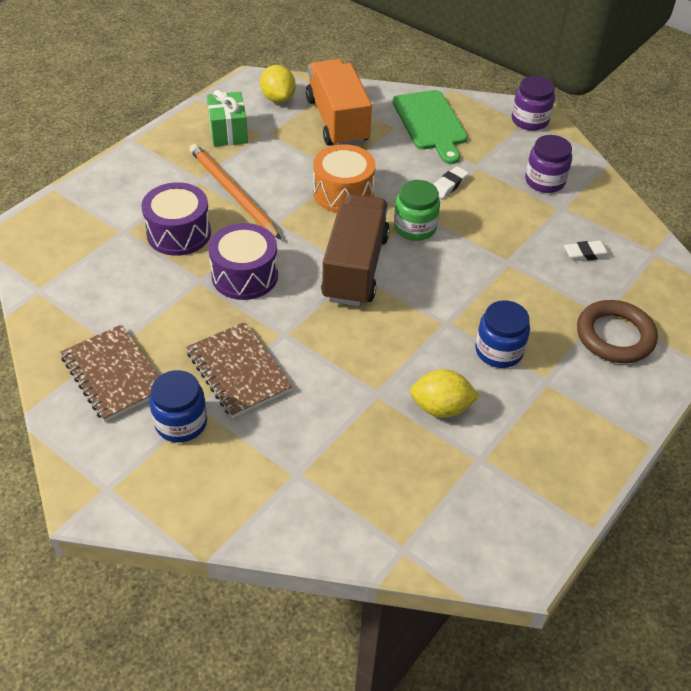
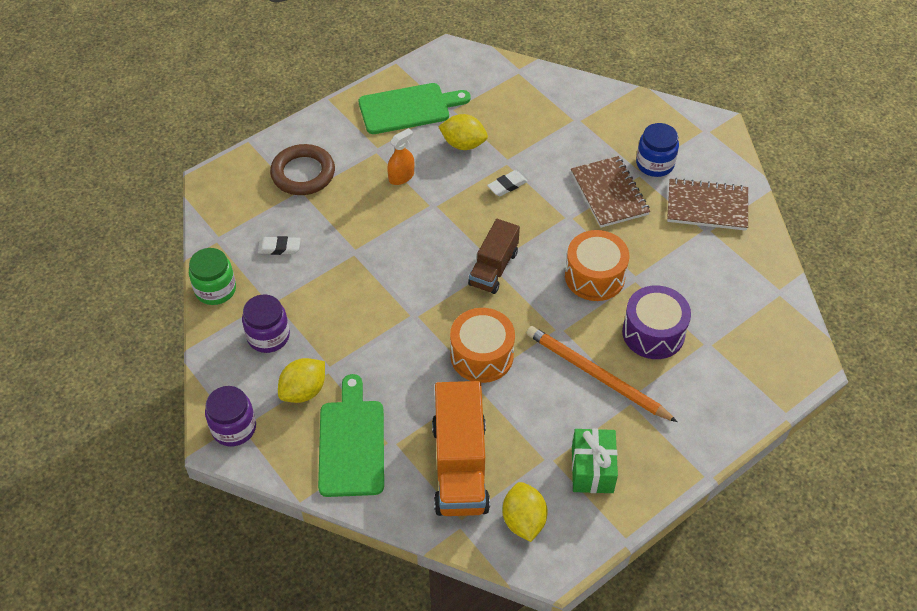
camera: 165 degrees left, 5 degrees up
(113, 374) = (707, 206): brown notebook -> brown notebook turned 60 degrees counterclockwise
(232, 193) = (596, 375): orange pencil -> orange pencil turned 150 degrees clockwise
(245, 275) = (594, 276): purple drum -> orange drum
(355, 267) = (493, 268): brown truck -> brown truck, size x0.63
(415, 228) = (424, 302): green jar -> green jar (215, 289)
(449, 185) = (369, 348): white eraser -> white eraser (507, 186)
(488, 149) = (304, 391): none -> yellow lemon
(499, 351) = (401, 177): blue jar -> orange spray bottle
(536, 449) = (408, 108): none -> green cutting board

